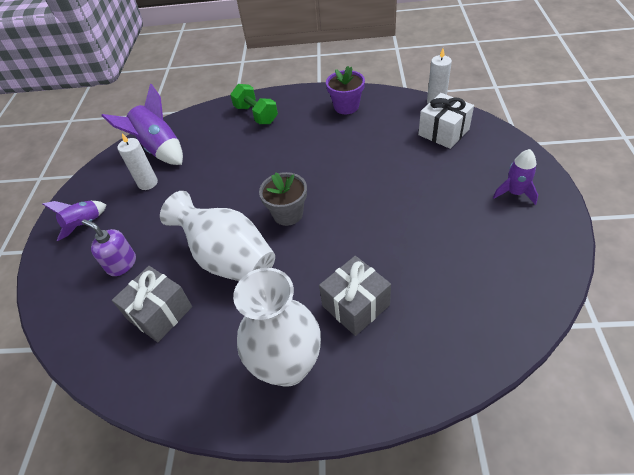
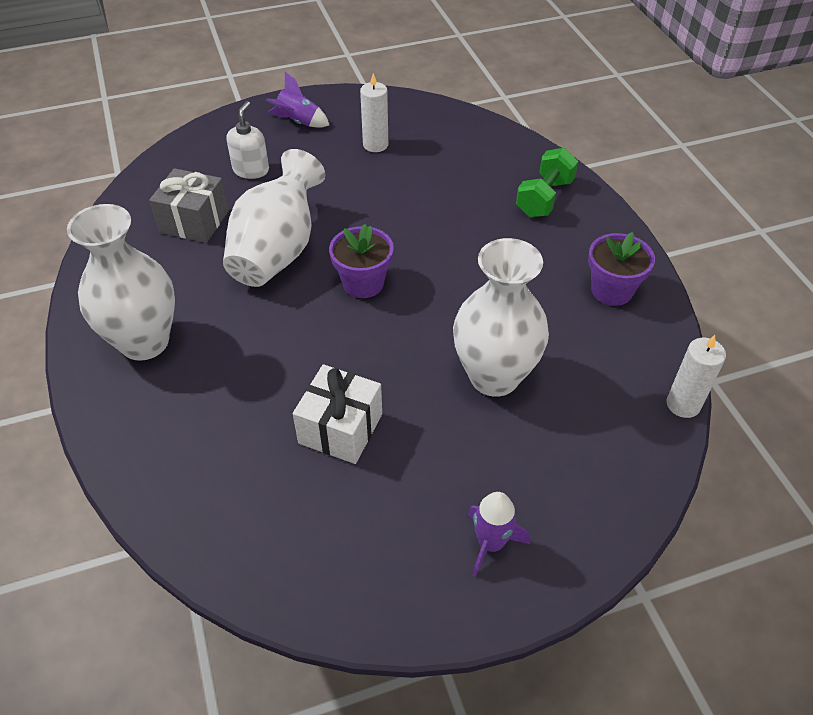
camera: 65 degrees right, 0 degrees up
(121, 264) = (251, 170): purple soap dispenser -> white soap dispenser
(159, 149) = (437, 133): purple rocket -> none
(288, 214) = (363, 283): grey flower pot -> purple flower pot
(355, 305) = (233, 383): grey gift -> none
(394, 167) = (494, 376): none -> white vase
(443, 132) = (604, 426): white gift -> white gift (340, 428)

